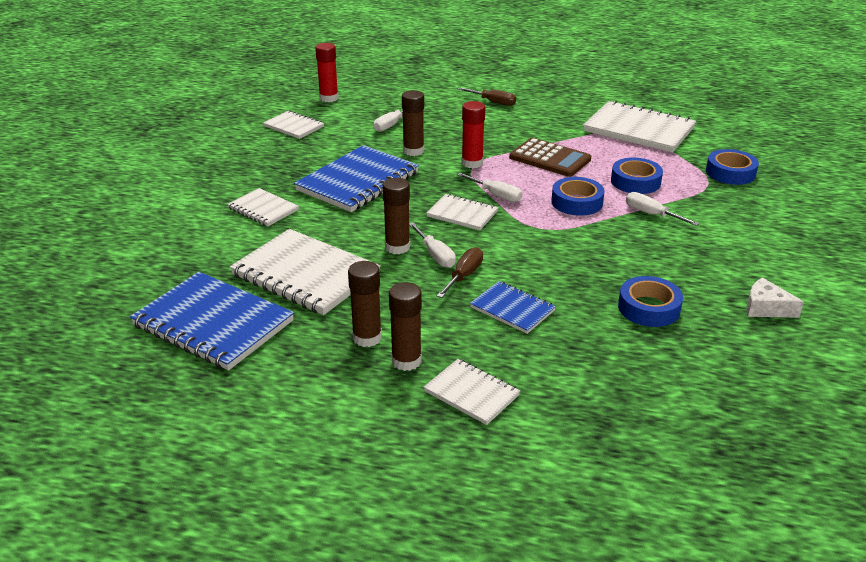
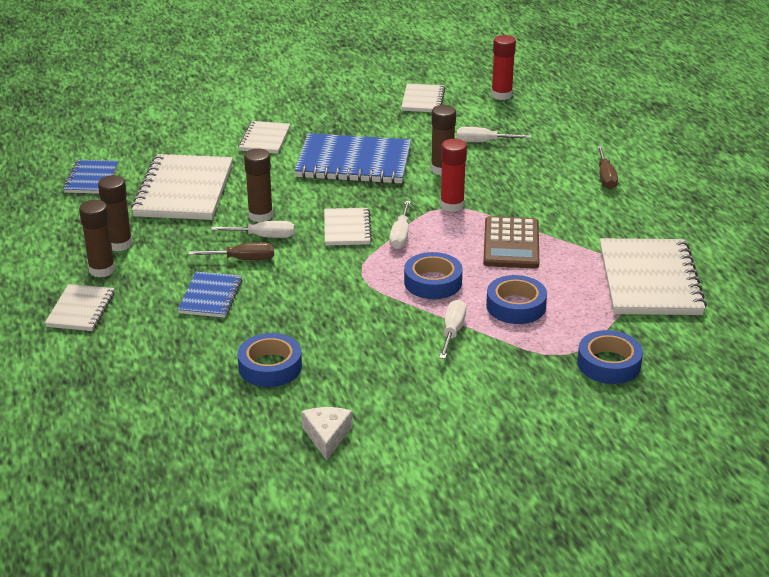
camera: 60 degrees right, 0 degrees up
(213, 323) = (91, 179): blue notebook -> blue notebook, size x0.54
(435, 255) = (264, 237): white screwdriver -> white screwdriver turned 120 degrees counterclockwise

